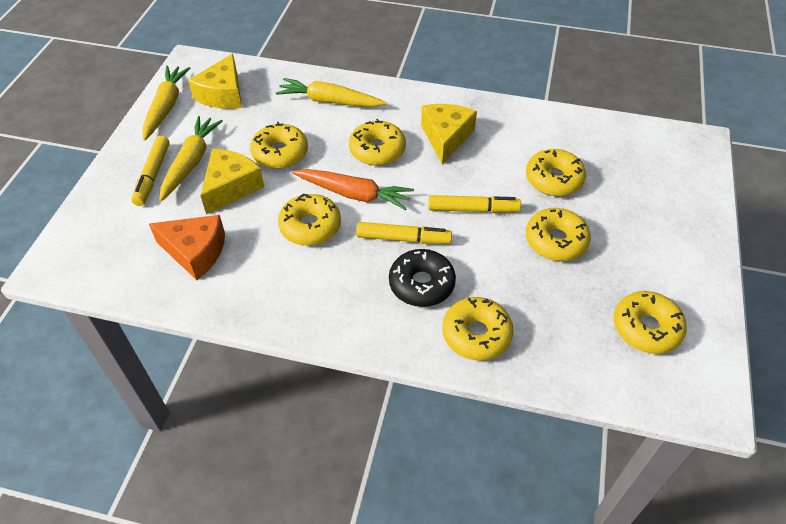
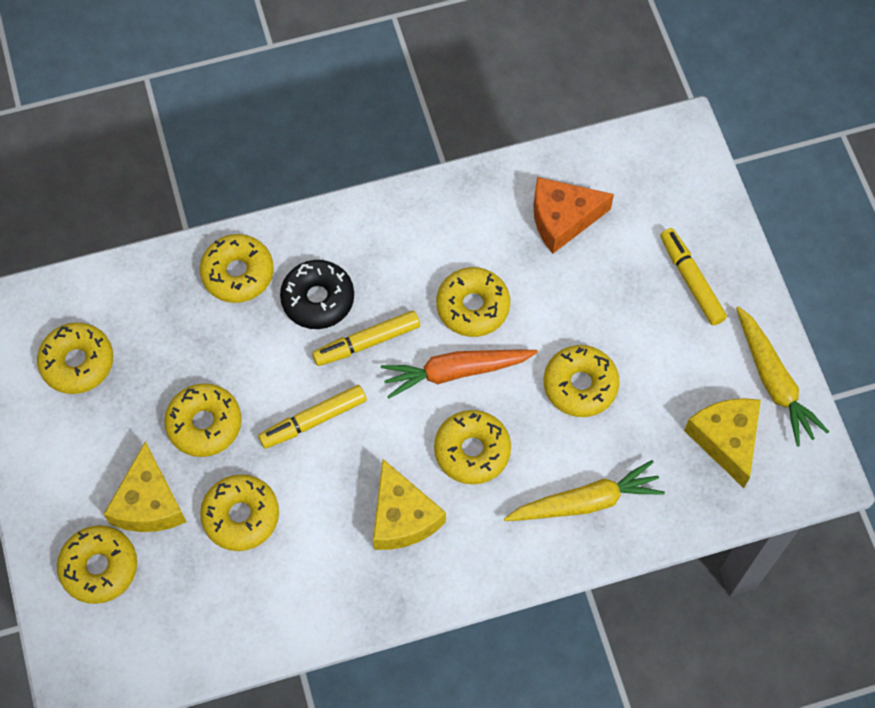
camera: 150 degrees right, 15 degrees up
(191, 162) = (667, 319): yellow carrot -> none
(231, 187) = (594, 310): yellow cheese -> yellow cheese (149, 503)
(667, 192) = (99, 567): none -> yellow donut

